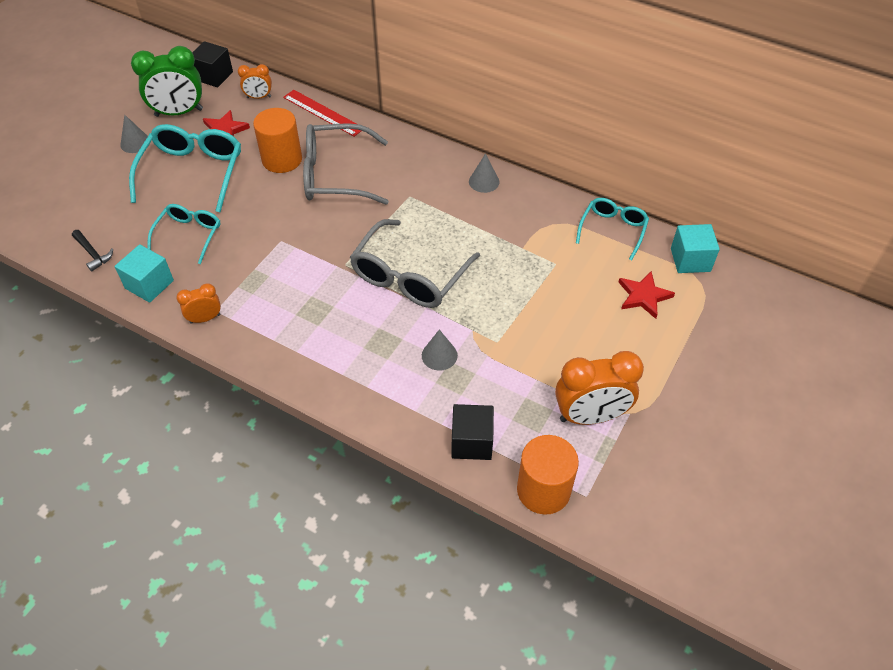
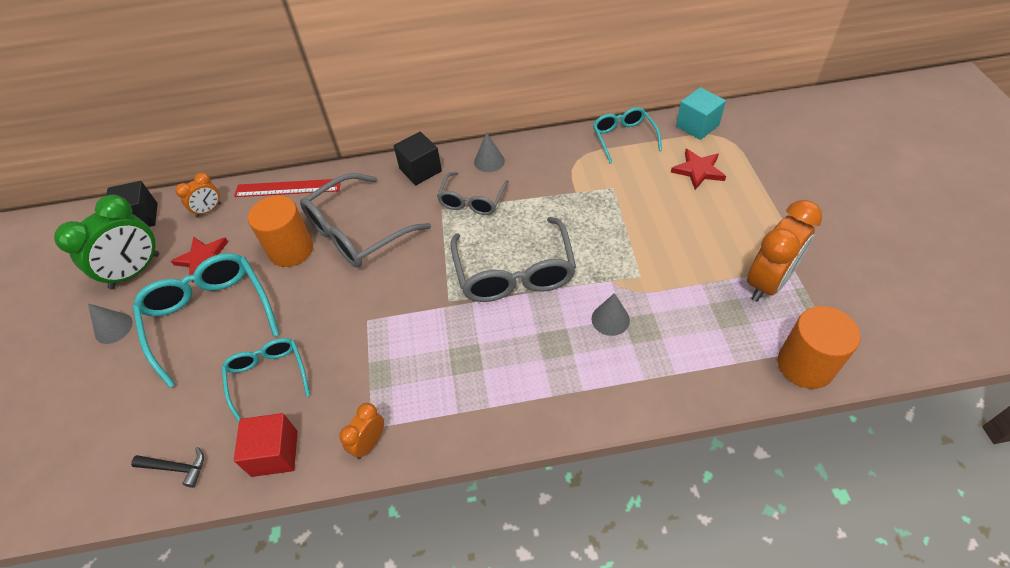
camera: 35 degrees left, 0 degrees up
(149, 284) = (274, 453): turquoise cube -> red cube
(438, 204) = (472, 201): none -> grey glasses
(472, 442) = (714, 369): black cube -> black cube (420, 170)

